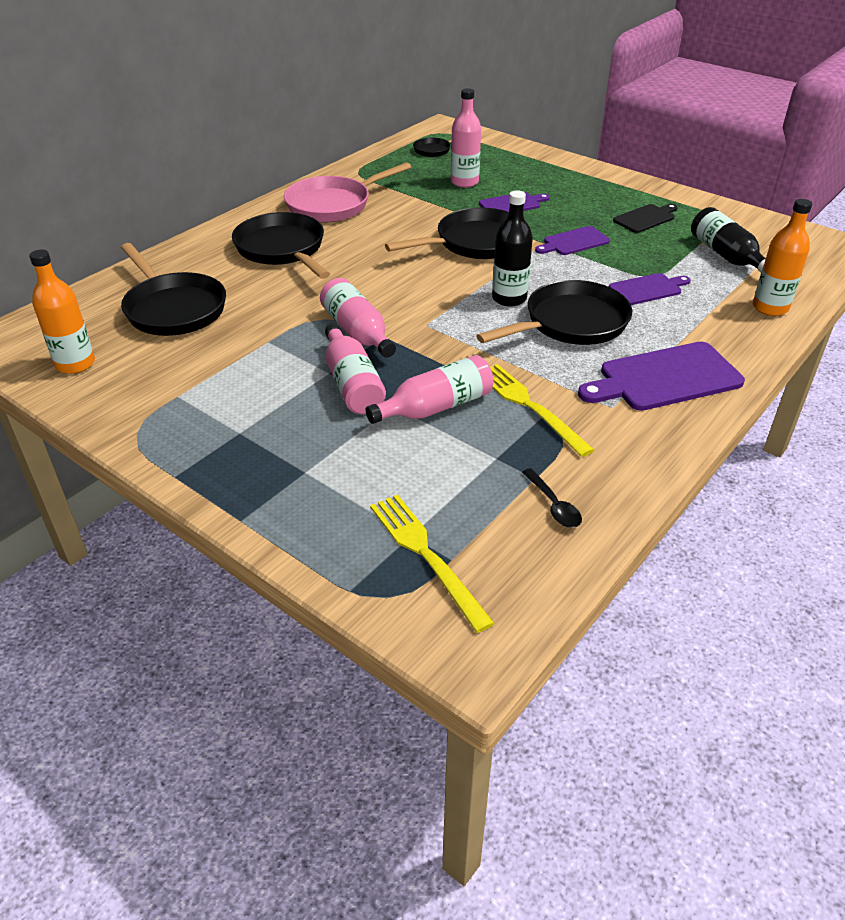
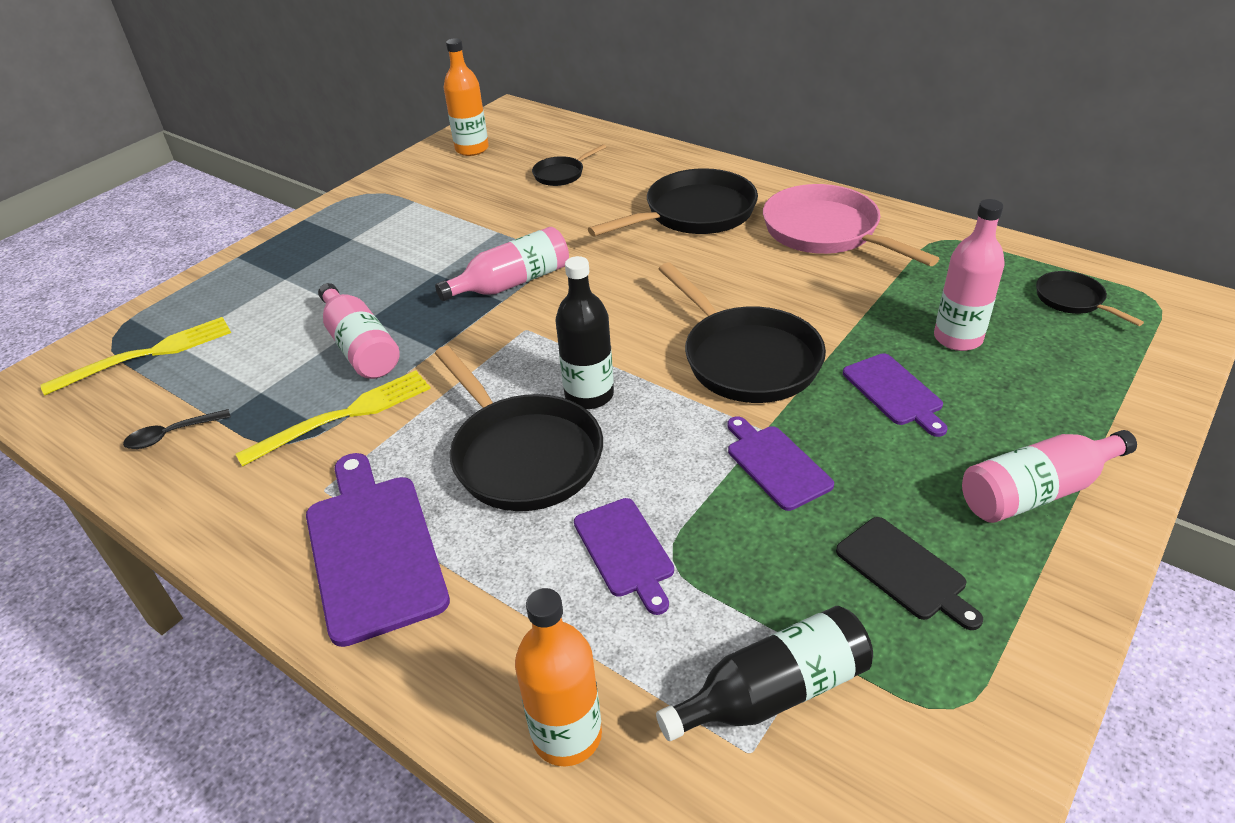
camera: 90 degrees right, 0 degrees up
(173, 309) = (561, 174): black pan -> black pan, size x0.50
(352, 383) = (414, 289): pink bottle -> pink bottle (1036, 491)

